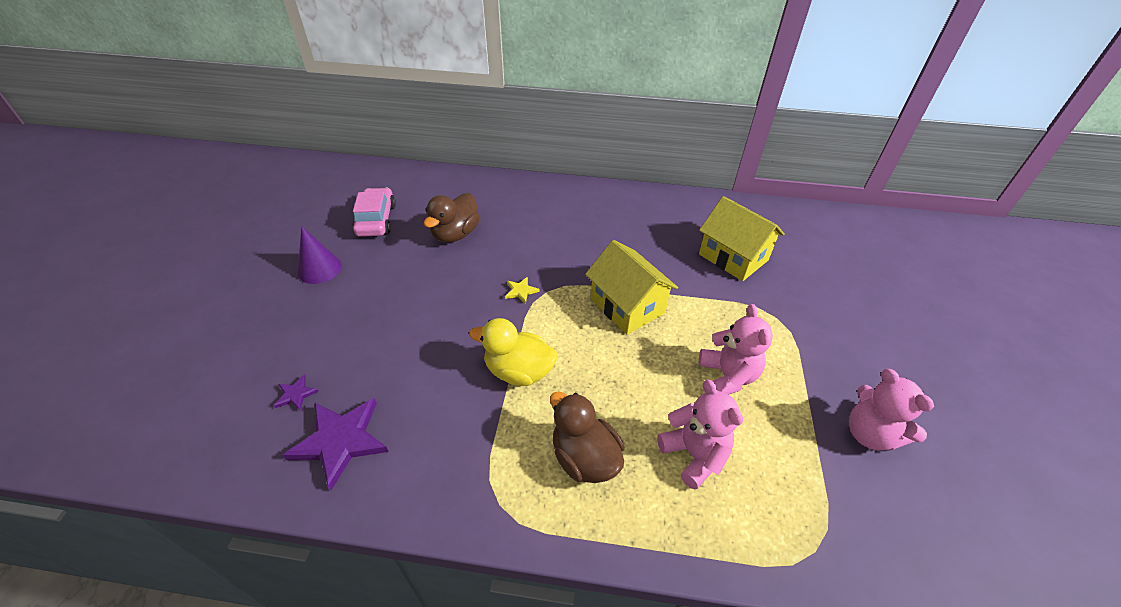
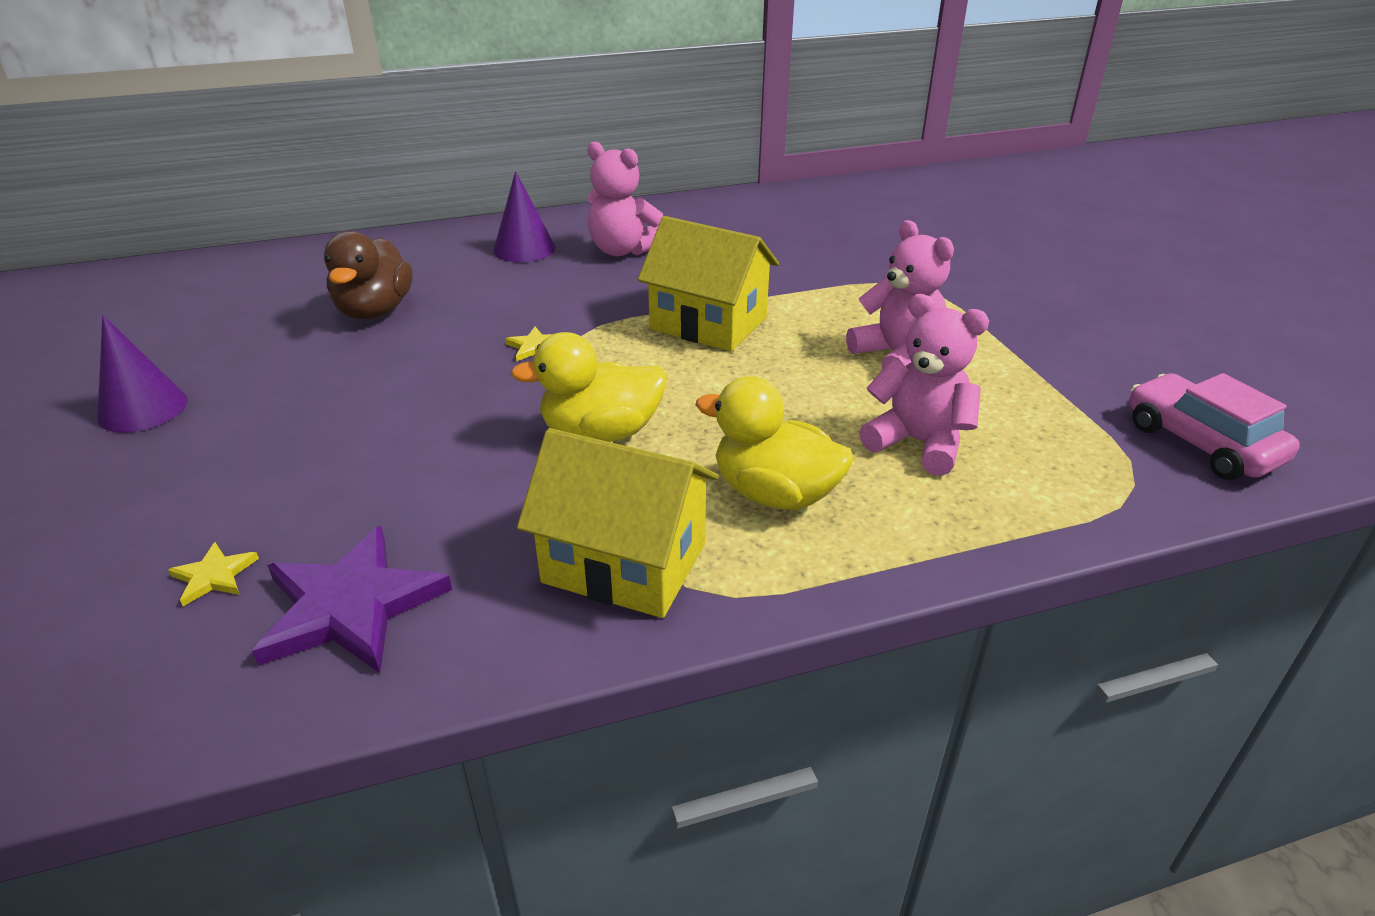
camera: 25 degrees left, 10 degrees down
(296, 394) = (214, 576): purple star -> yellow star
(376, 220) = (214, 326): pink car -> pink car (1201, 443)
(557, 208) = (524, 249): none -> purple cone
(584, 458) = (774, 494): brown duck -> yellow duck
(733, 257) = (812, 243): yellow house -> yellow house (624, 563)
(870, 434) = (1103, 360): pink teddy bear -> pink teddy bear (623, 250)

